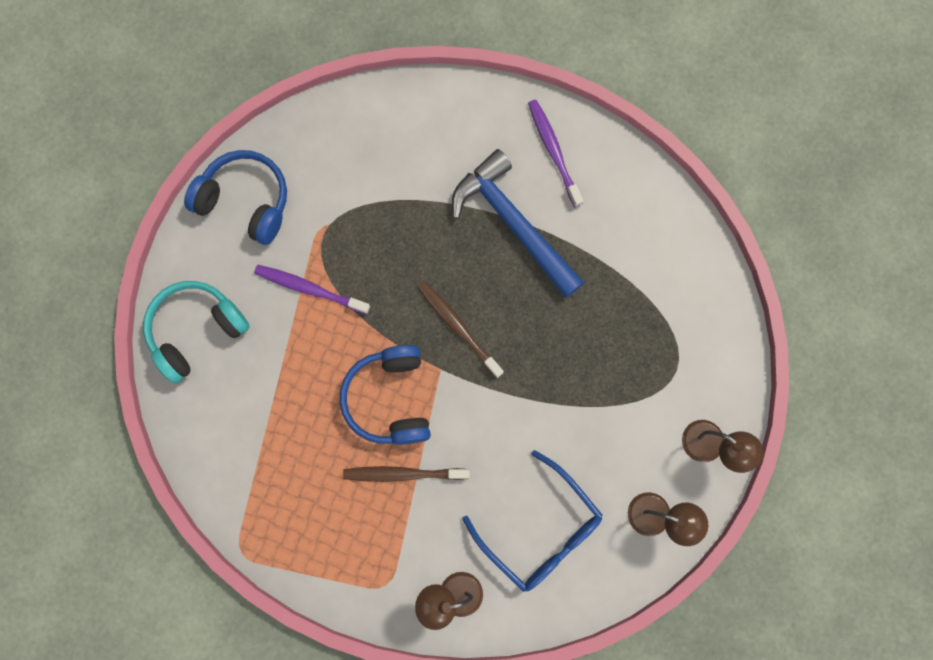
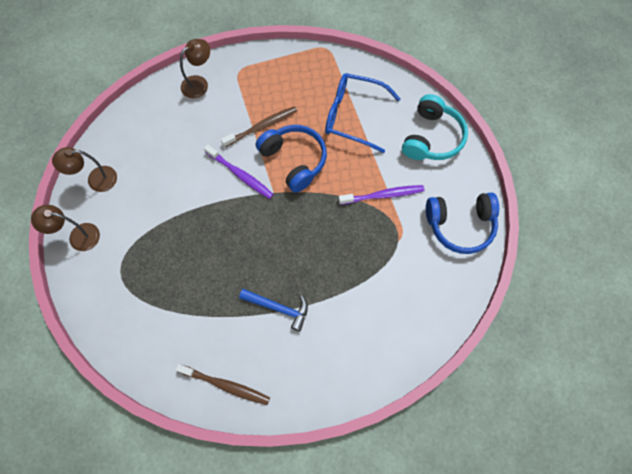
camera: 150 degrees right, 10 degrees down
(458, 327) = (277, 222): brown toothbrush -> brown toothbrush (226, 385)
(513, 223) = (278, 308): blue hammer -> blue hammer, size x0.56
(540, 530) = (165, 139): blue glasses -> blue glasses (353, 116)
(553, 151) = (279, 377): purple toothbrush -> purple toothbrush (240, 175)

